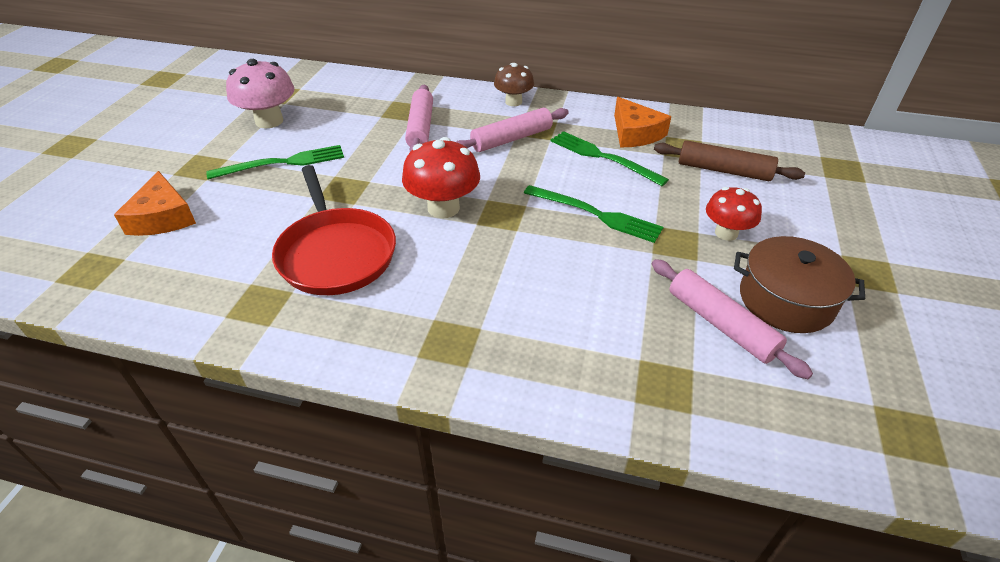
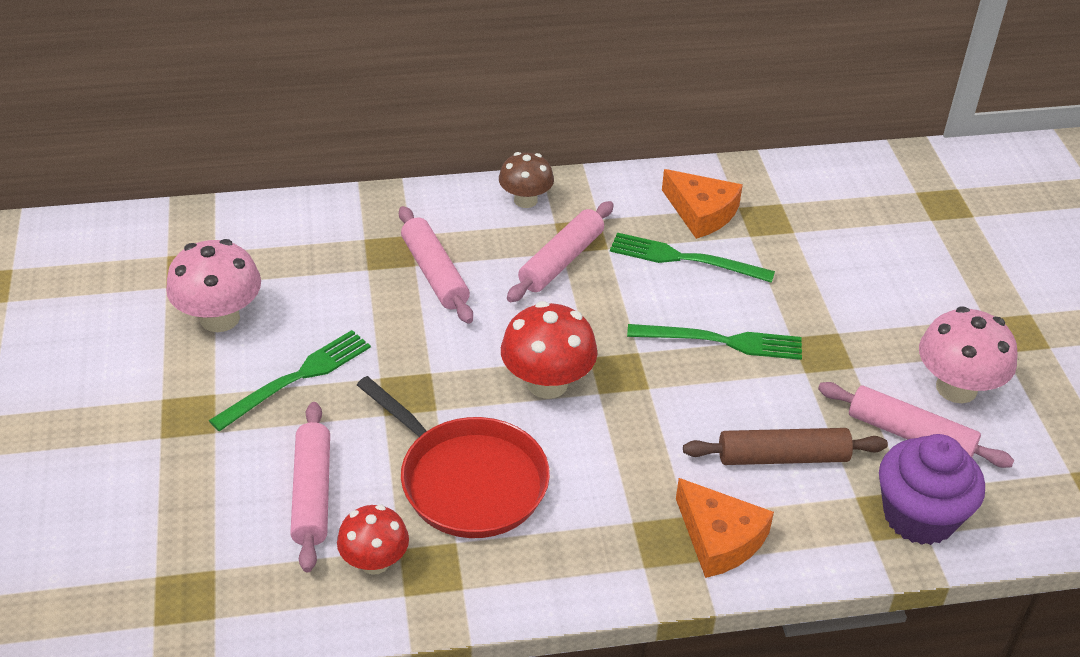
camera: 25 degrees left, 0 degrees up
(162, 217) = (209, 501): orange cheese -> orange cheese (719, 538)
(228, 231) = (312, 493): none -> pink rolling pin
(692, 395) = (919, 516): none -> purple cupcake
(724, 170) = (825, 241): brown rolling pin -> brown rolling pin (782, 457)
(726, 233) = (866, 325): red mushroom -> red mushroom (375, 562)
(786, 300) = (956, 388): brown pot -> pink mushroom

